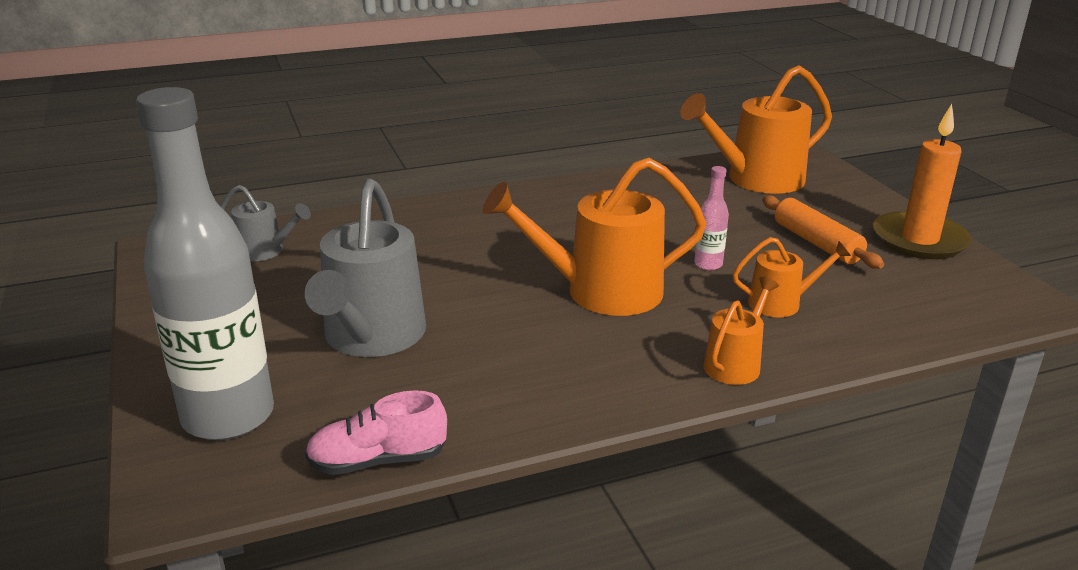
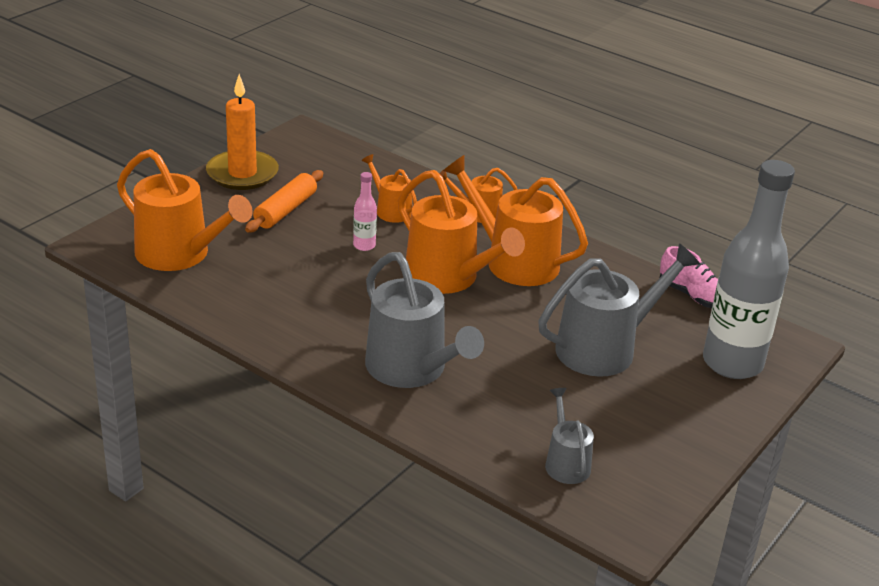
camera: 125 degrees left, 5 degrees up
(472, 227) = (411, 369): none -> grey watering can
(596, 346) = (514, 261): none -> orange watering can

